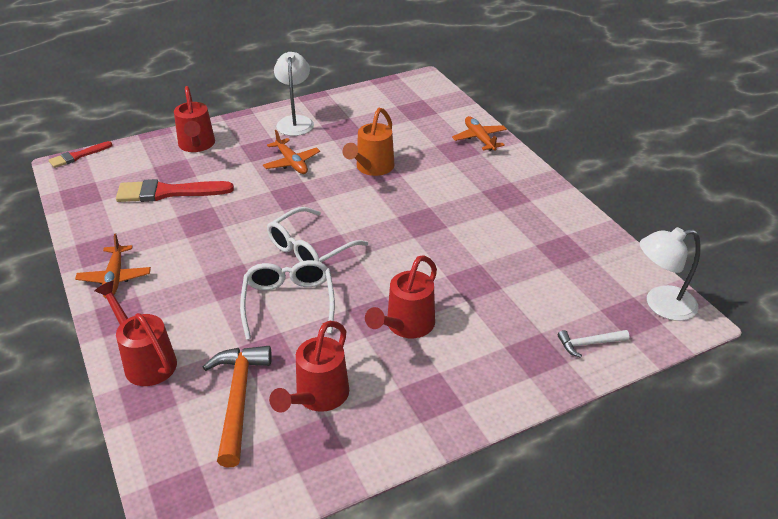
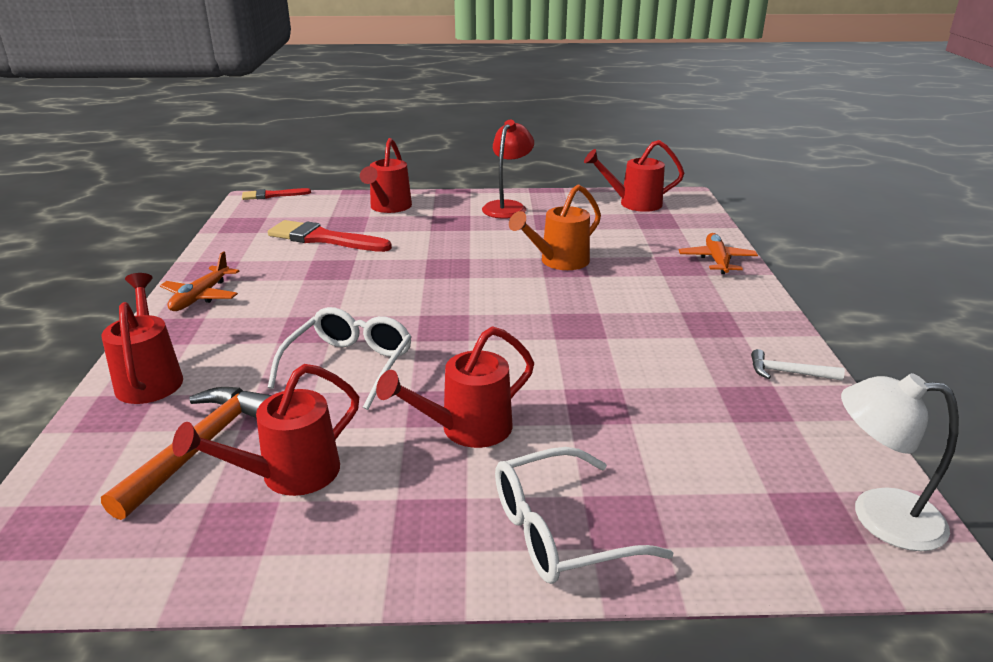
camera: 25 degrees right, 10 degrees down
(291, 162) = (472, 239): orange plane -> none
(295, 121) = (507, 207): white lamp -> red lamp
(310, 249) = (421, 320): white glasses -> white glasses (560, 531)
(390, 96) = (634, 204): none -> red watering can
(589, 344) = (719, 533): white hammer -> white hammer (788, 373)

